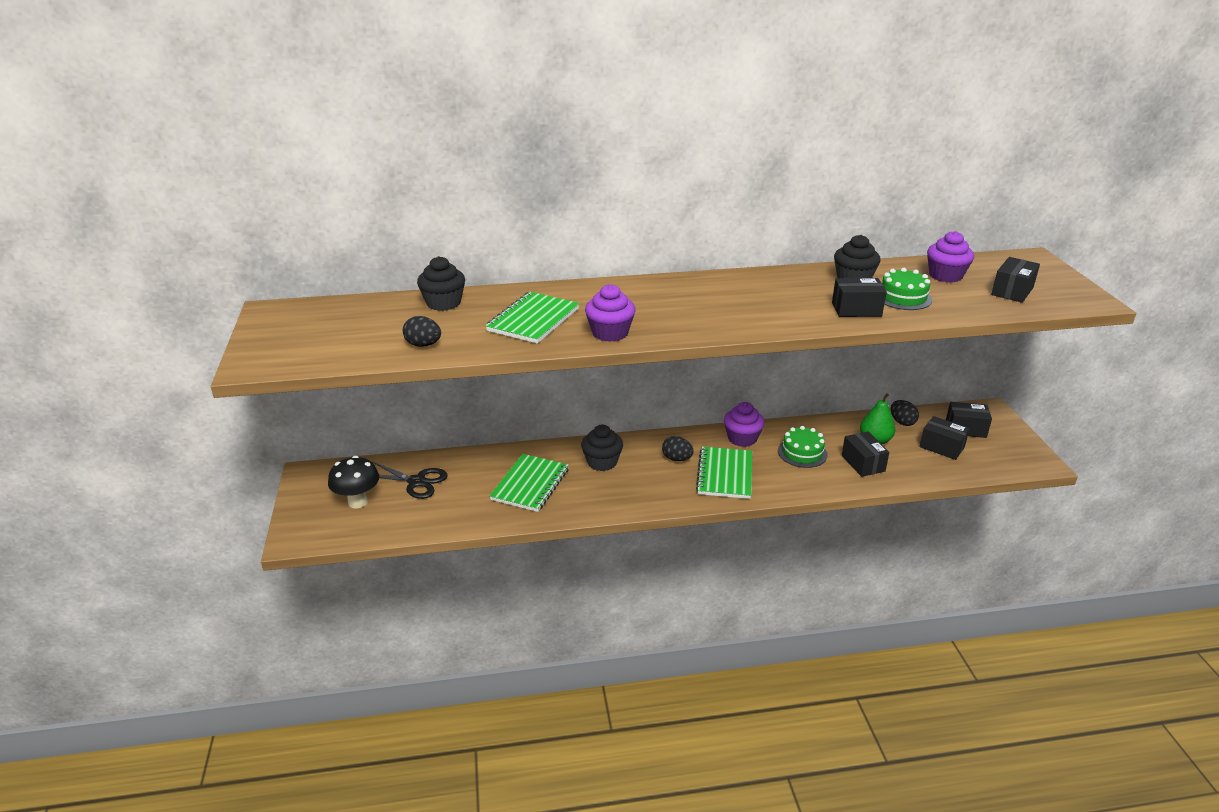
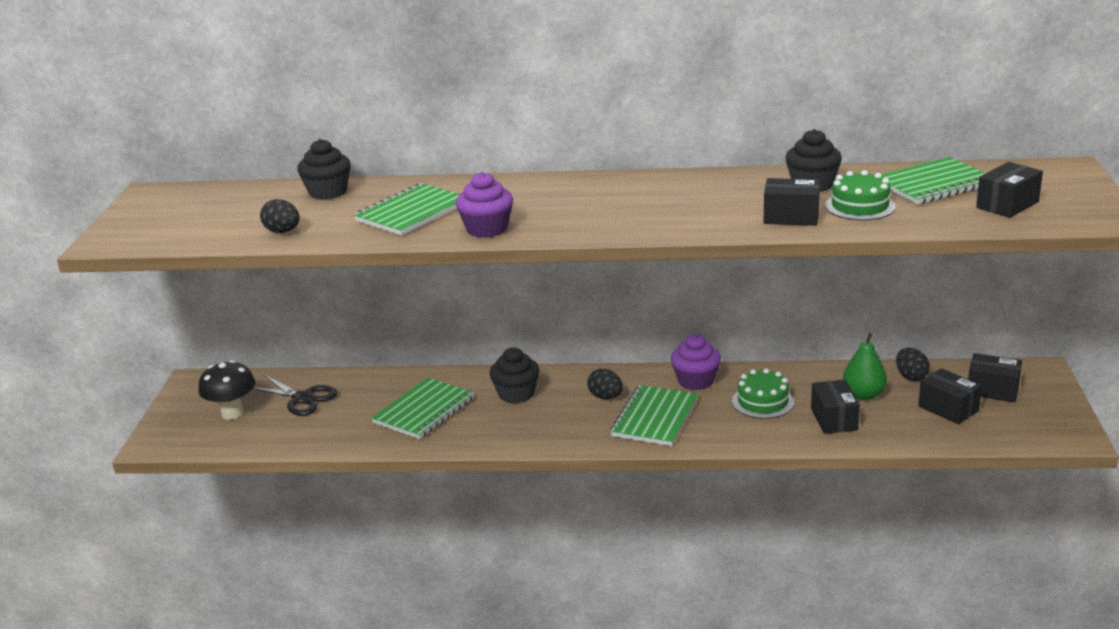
camera: 15 degrees right, 5 degrees down
(945, 276) = (933, 184): purple cupcake -> green notebook

